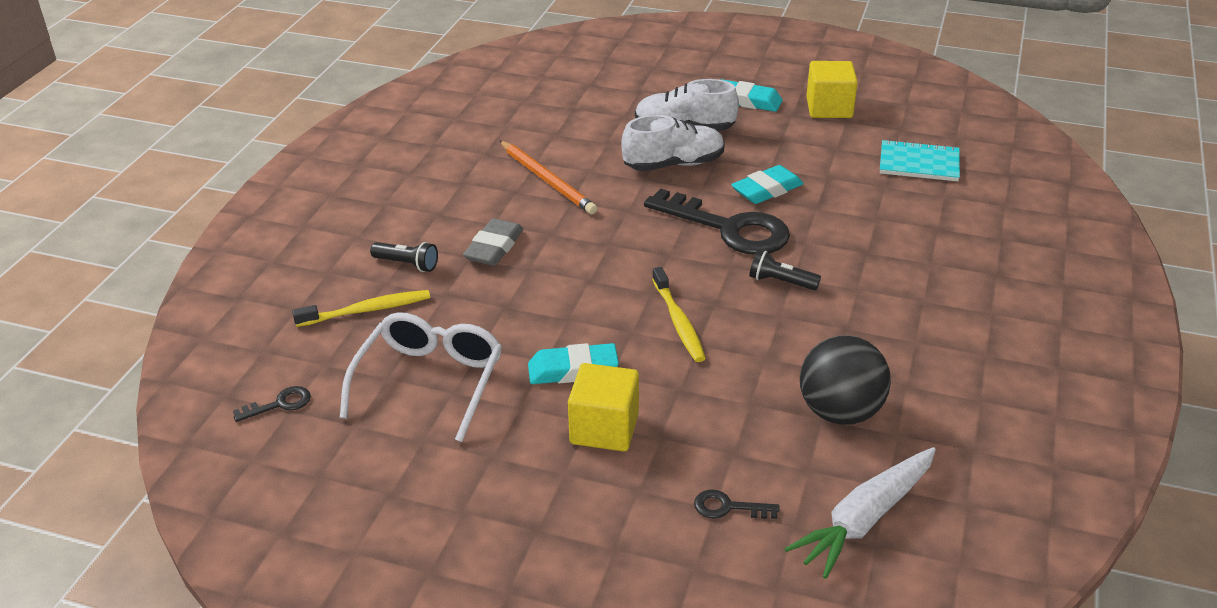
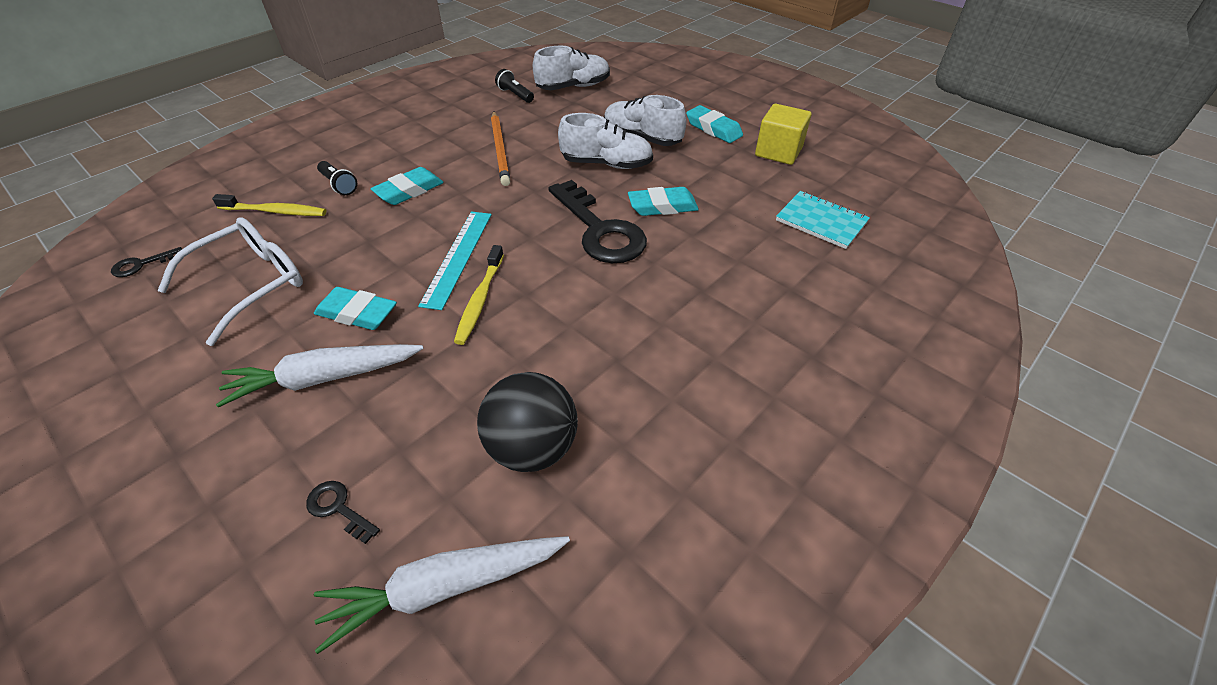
camera: 25 degrees right, 10 degrees up
(280, 404) = (141, 265): black key -> black key turned 150 degrees clockwise
(494, 248) = (409, 191): grey eraser -> turquoise eraser
(556, 91) = (573, 87): none -> white shoe
(604, 428) = (324, 378): yellow cube -> white carrot
(616, 293) = (458, 257): none -> turquoise ruler
(780, 282) = (599, 293): black flashlight -> black flashlight (515, 95)

